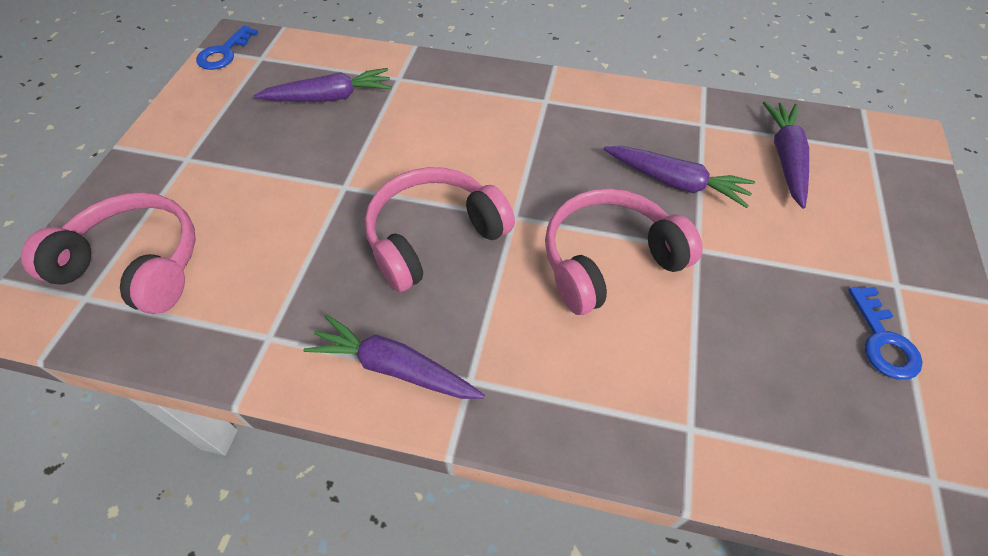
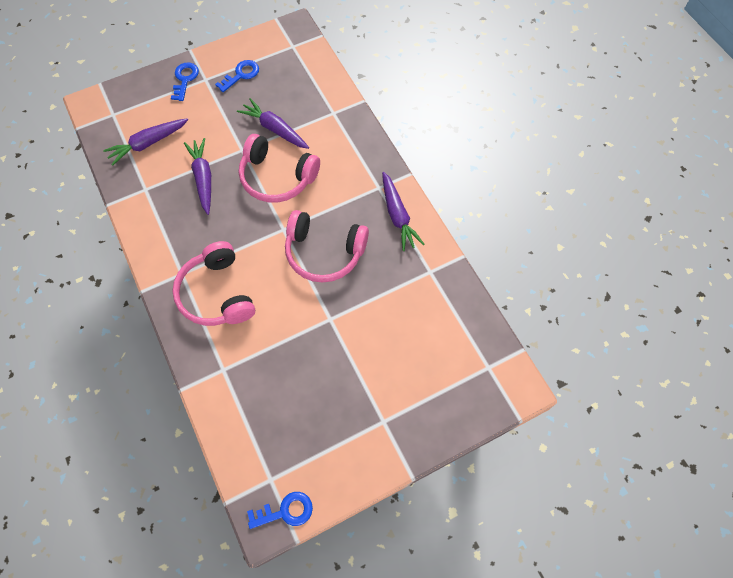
camera: 130 degrees left, 10 degrees up
(136, 264) = (455, 365): pink headphones -> pink headphones (217, 293)
(329, 97) = (272, 393): purple carrot -> purple carrot (275, 129)
(910, 258) = (185, 79): none -> blue key

